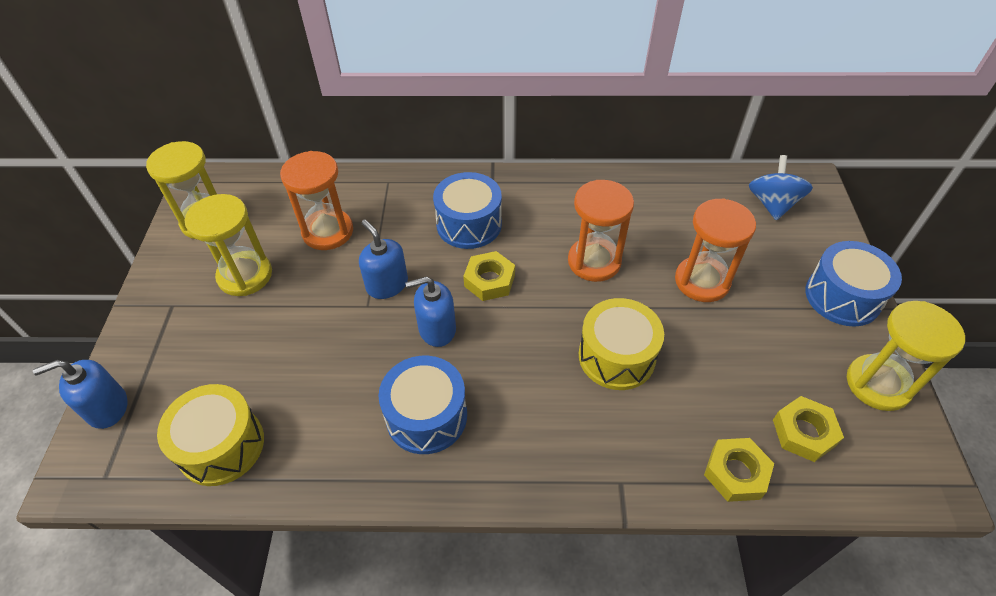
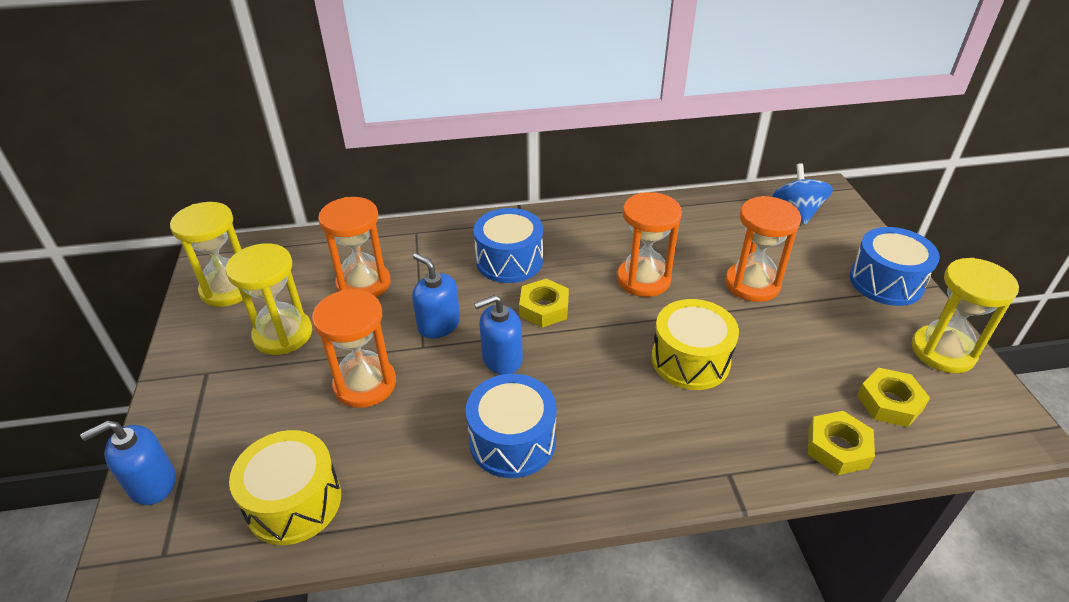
camera: 10 degrees left, 10 degrees down
(307, 337) = (365, 384): none -> orange hourglass

